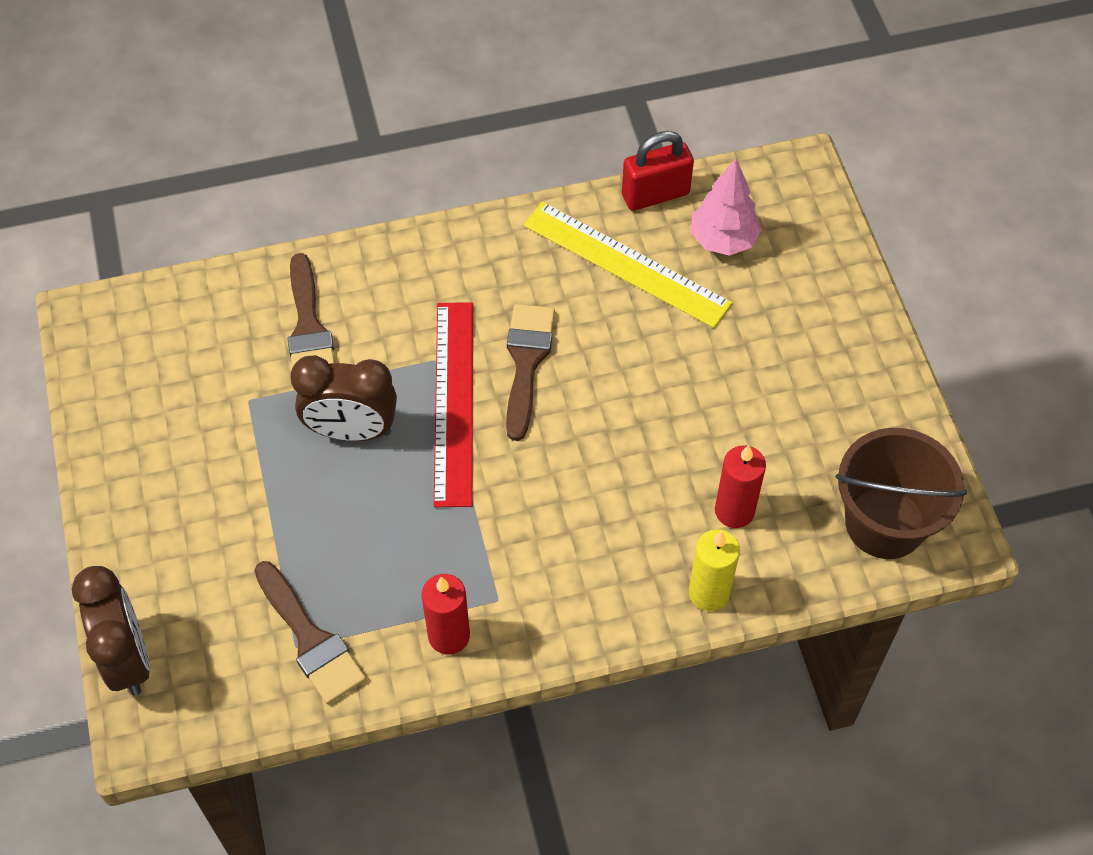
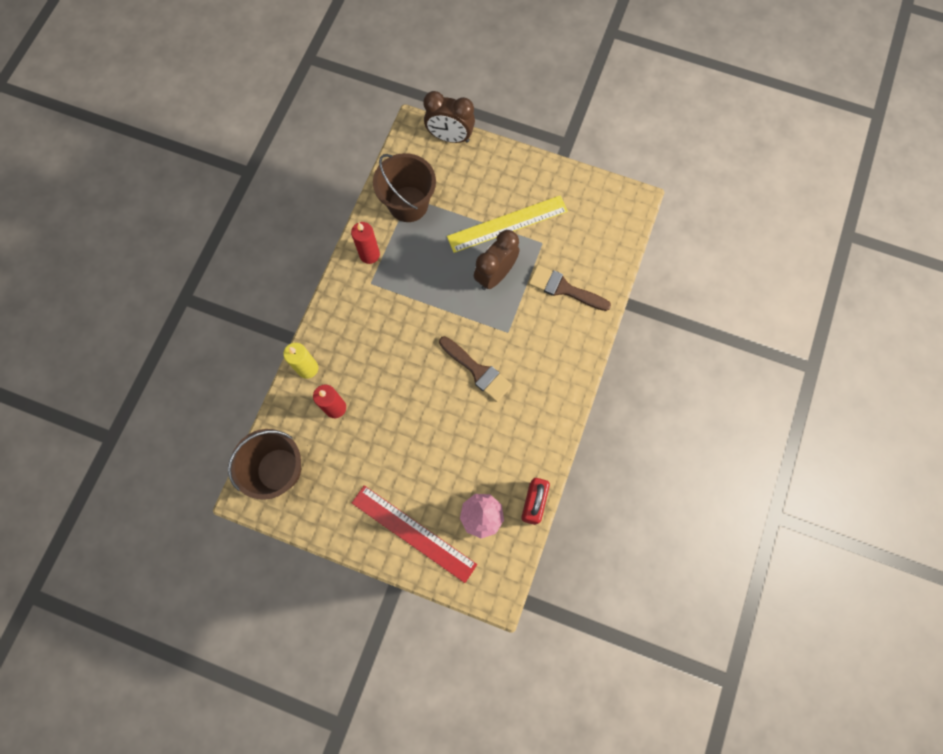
camera: 125 degrees right, 15 degrees up
(310, 639) = (408, 204): brown brush -> brown bucket
(454, 402) = (479, 326): red ruler -> red ruler (413, 533)
(626, 264) = (501, 456): yellow ruler -> yellow ruler (507, 224)

